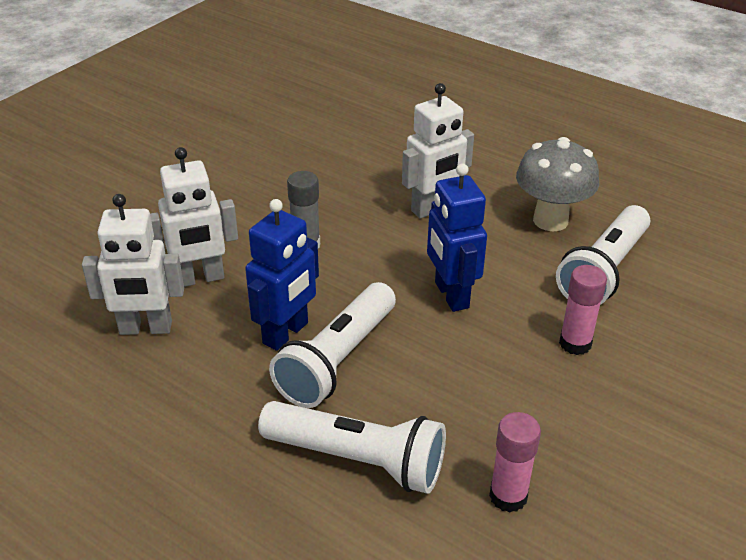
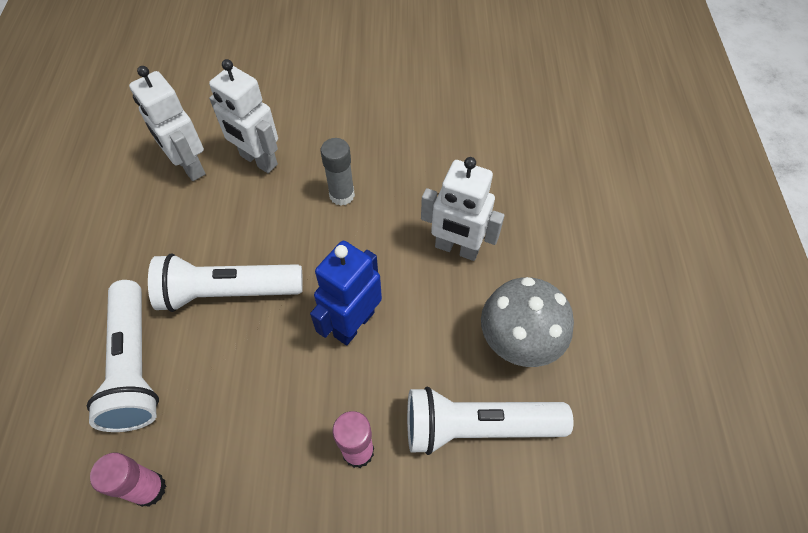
camera: 55 degrees right, 20 degrees up
(286, 333) = (235, 244): blue robot -> none

